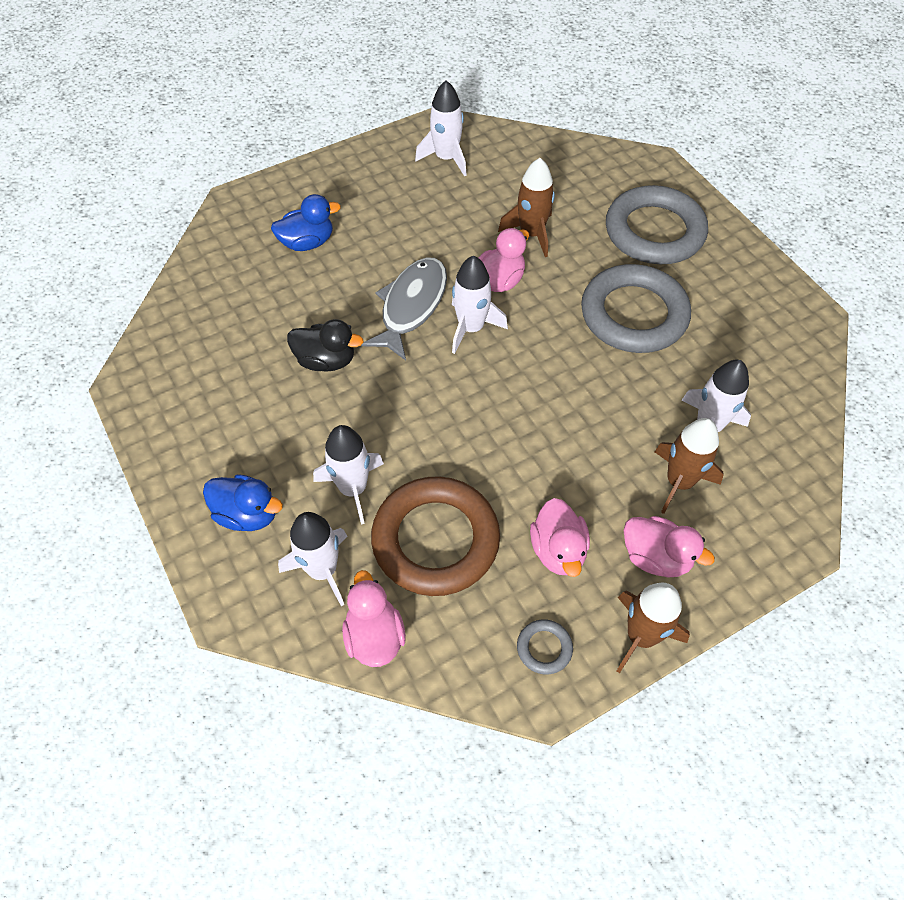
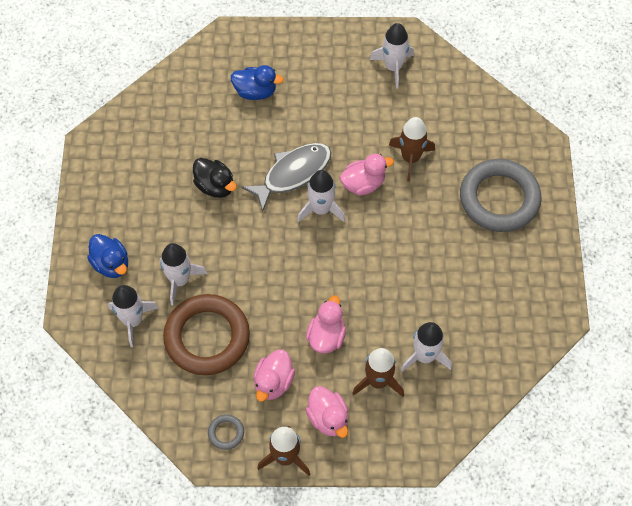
camera: 30 degrees right, 5 degrees up
(374, 636) = (138, 374): pink duck -> pink duck (326, 336)
(634, 314) = (436, 254): grey ring -> none

